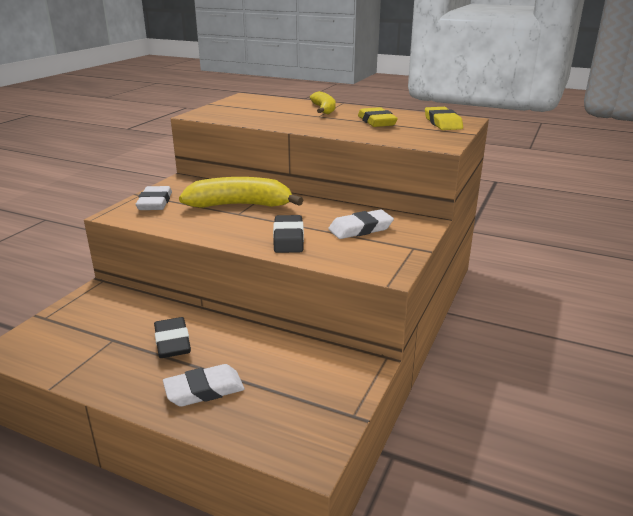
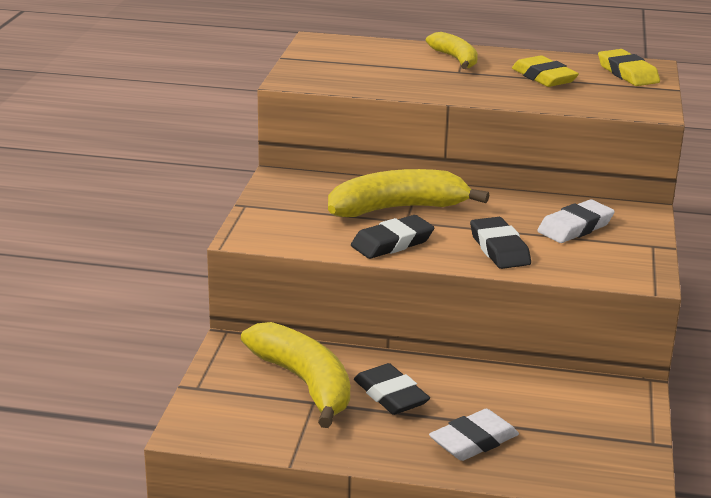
camera: 15 degrees left, 0 degrees up
(119, 324) = (304, 383): none -> yellow banana
(155, 202) = (280, 215): white eraser -> none
(213, 227) = (392, 243): none -> black eraser

